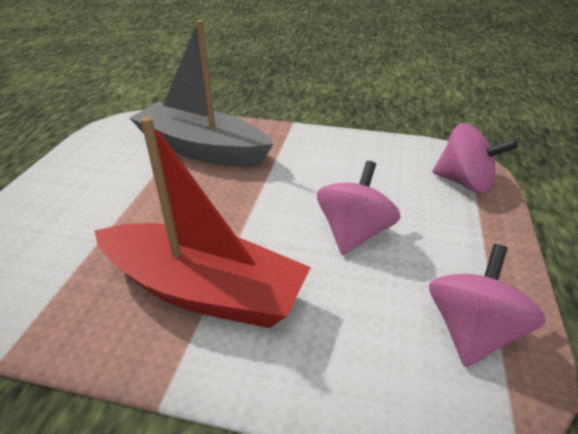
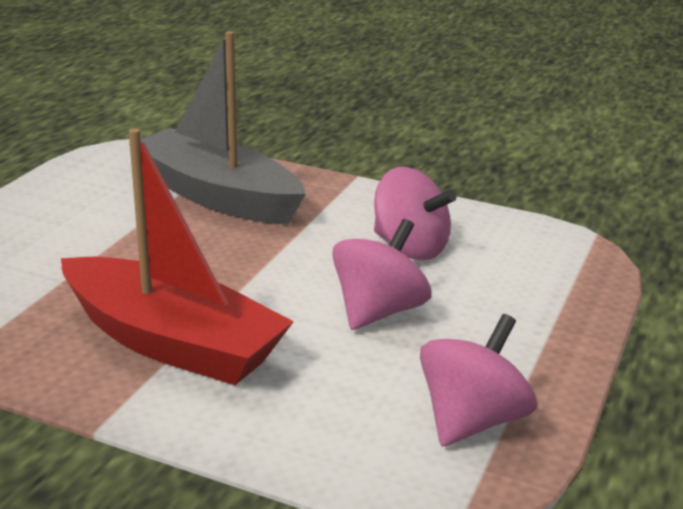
camera: 10 degrees right, 10 degrees down
(464, 182) = (561, 275): pink spinning top -> pink spinning top (410, 248)

